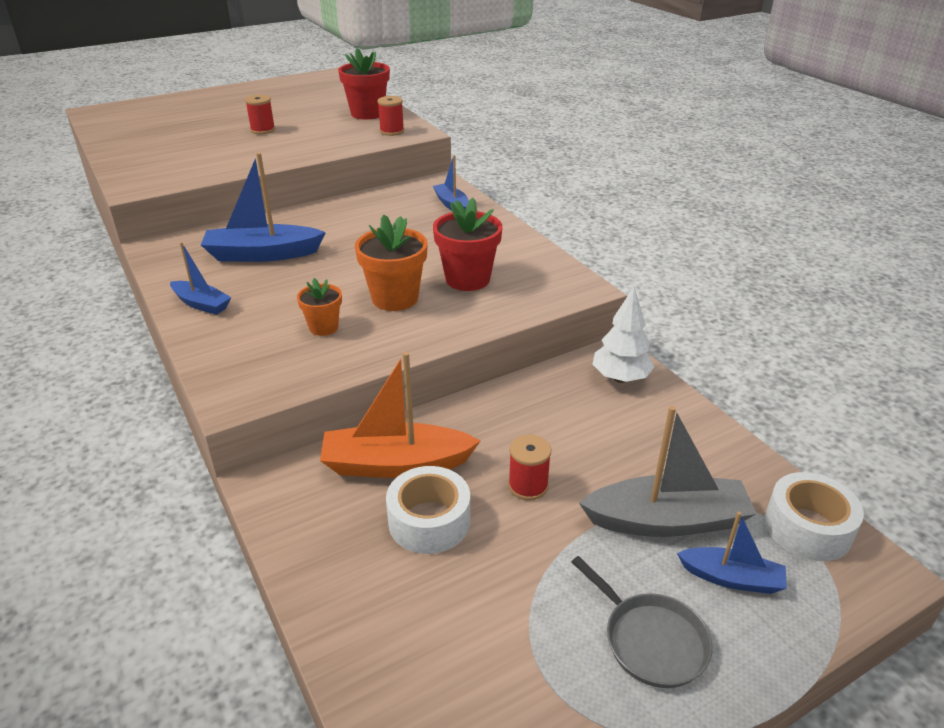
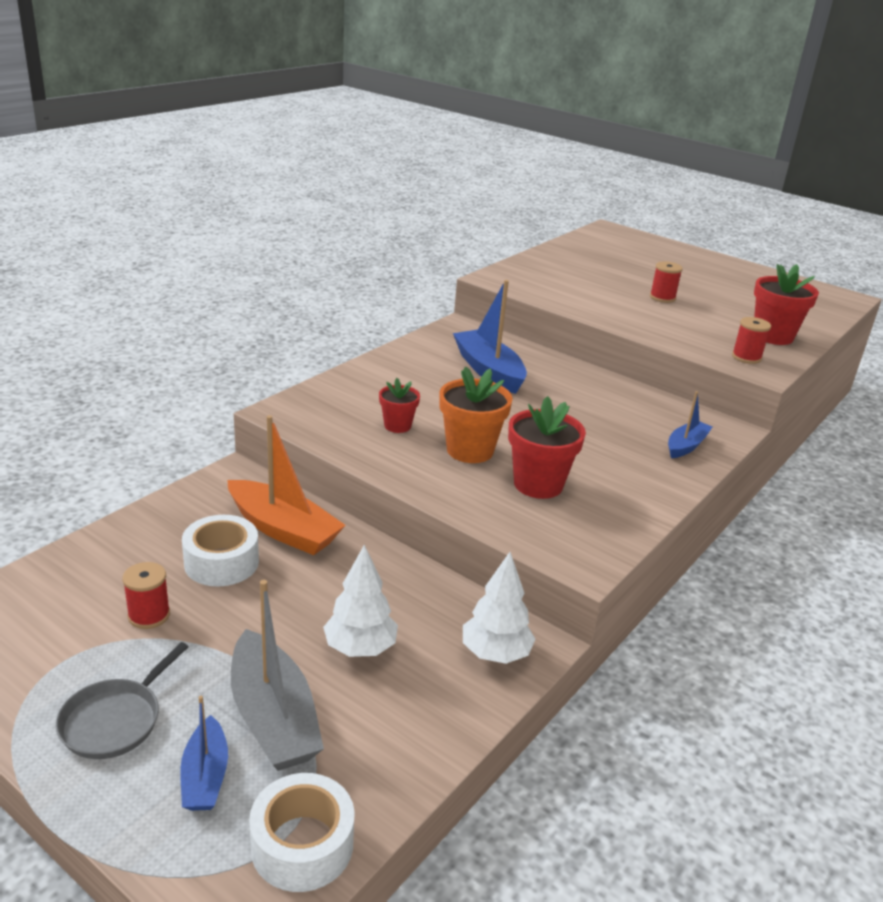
camera: 65 degrees right, 5 degrees down
(202, 304) = (393, 366): blue boat -> none
(323, 327) = (397, 426): orange flower pot -> red flower pot
(395, 464) = (283, 529): orange boat -> orange boat turned 150 degrees clockwise
(528, 486) = (286, 612): red spool -> red spool (149, 615)
(593, 449) = (360, 648): none -> white tree

